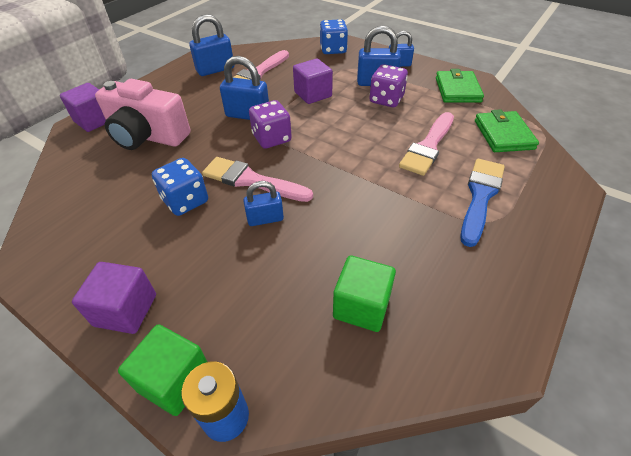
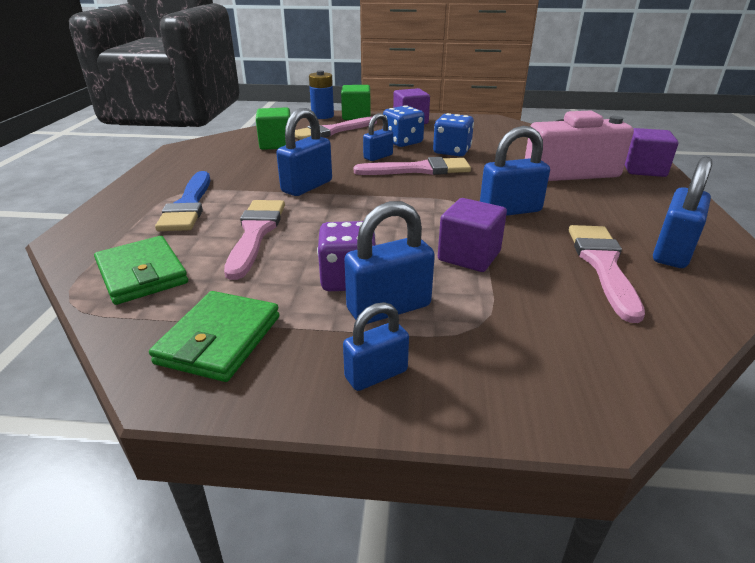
camera: 150 degrees right, 15 degrees down
(261, 322) = (332, 131): none -> pink brush
(272, 138) = (447, 198): purple dice -> none
(333, 50) = (567, 373): blue dice -> blue dice (402, 142)
(368, 189) = (307, 186): none -> blue padlock
(457, 90) = (219, 339): green wallet -> green wallet turned 45 degrees clockwise

